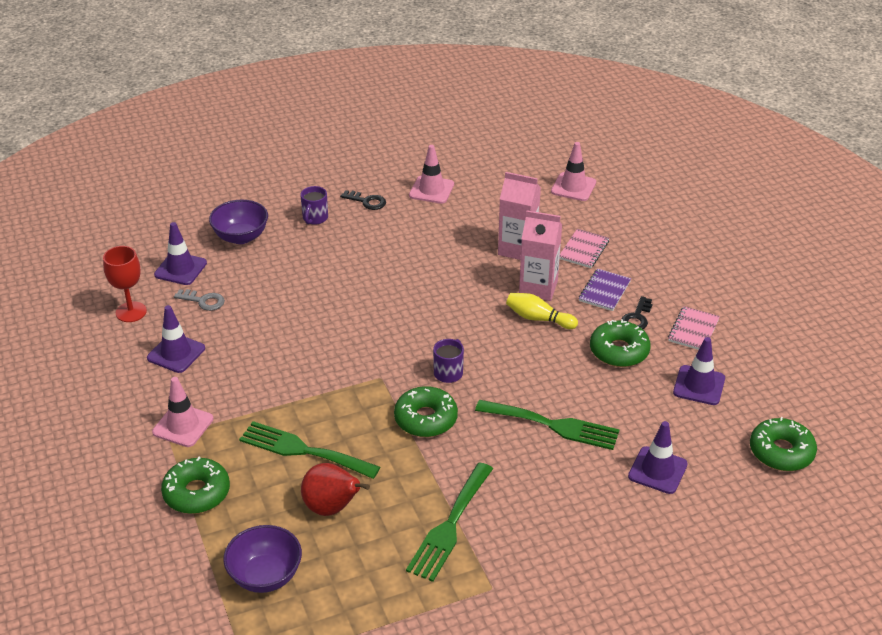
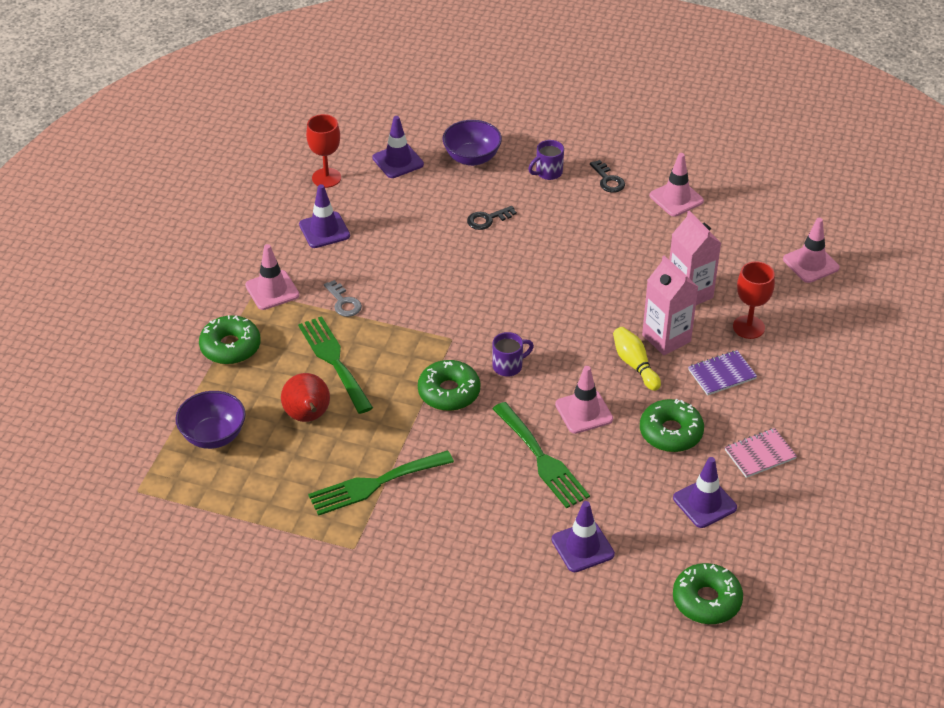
camera: 40 degrees right, 5 degrees up
(203, 301) = (387, 198): grey key -> grey key (343, 302)
(542, 373) = (584, 412): none -> pink traffic cone
(584, 250) = (748, 327): pink notebook -> red goblet
(637, 318) = (722, 414): black key -> black key (487, 219)

